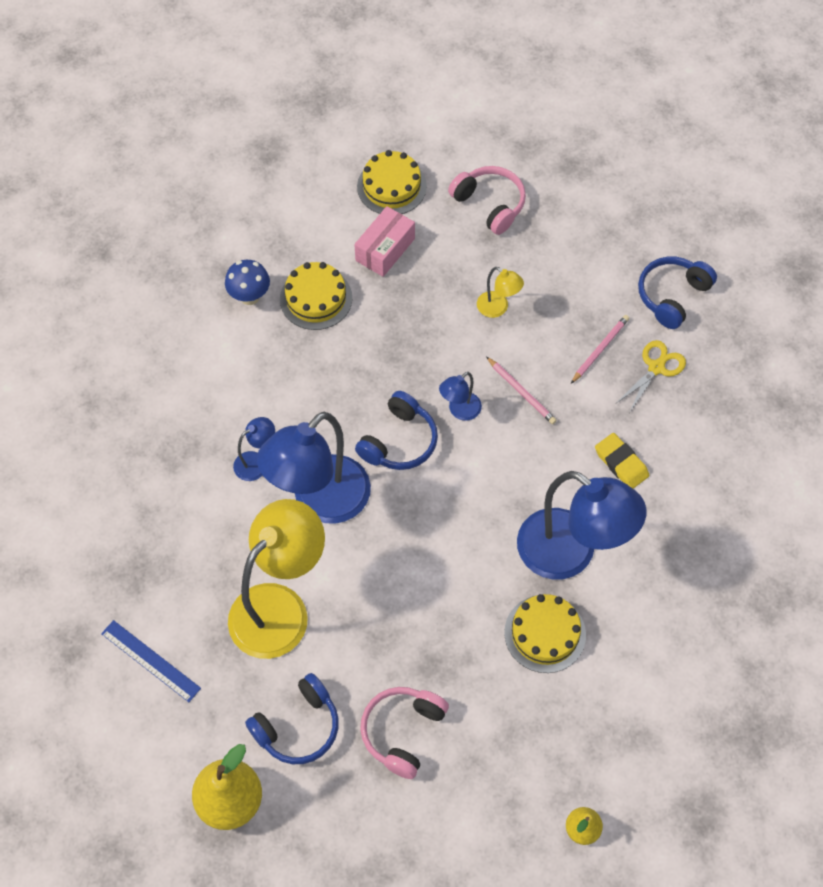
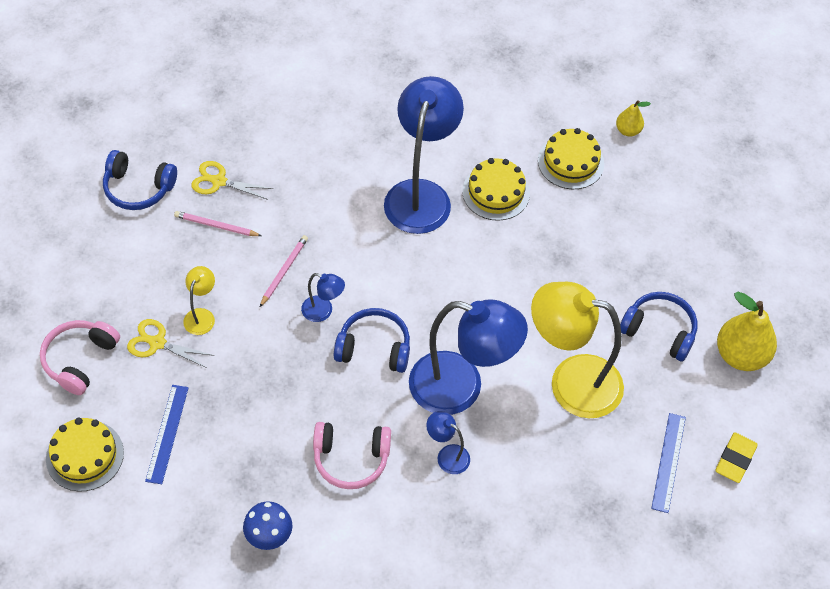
camera: 115 degrees left, 5 degrees down
(316, 298) = (248, 474): yellow cake -> yellow cake (571, 162)
(385, 249) = (167, 433): pink box -> blue ruler
(402, 732) = (623, 259): pink headphones -> pink headphones (351, 459)
(482, 266) = (157, 343): none -> yellow scissors
(621, 463) = (323, 182): yellow eraser -> yellow eraser (735, 459)

